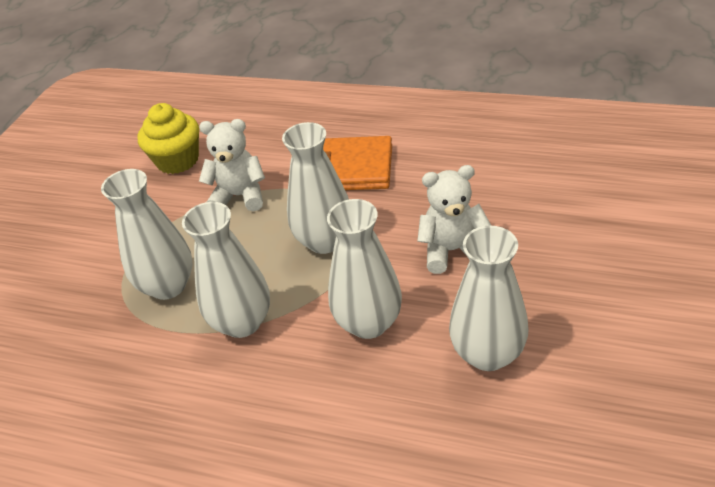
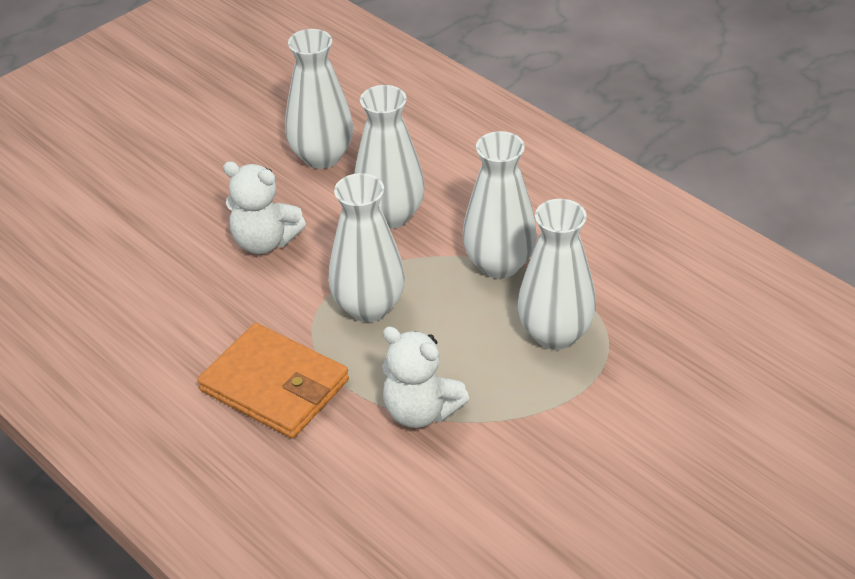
camera: 155 degrees left, 0 degrees up
(177, 160) = (468, 518): yellow cupcake -> none

